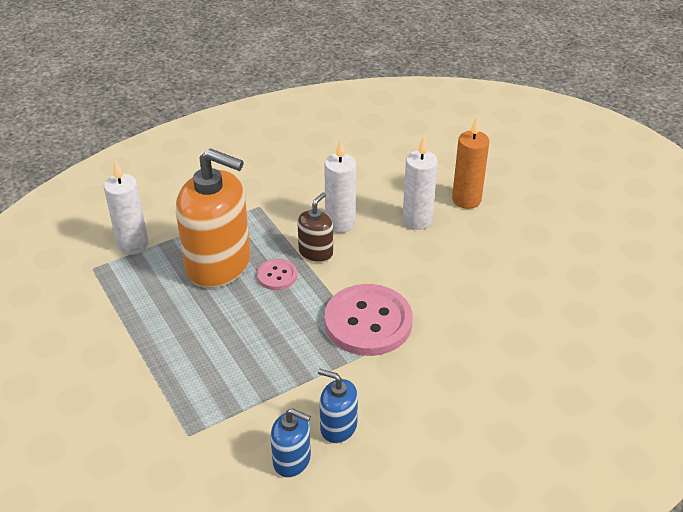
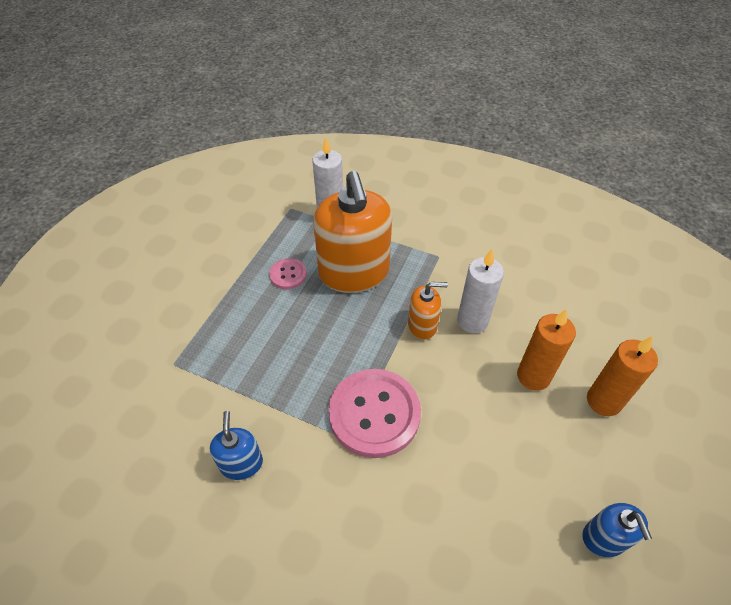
camera: 55 degrees right, 10 degrees up
(277, 275) = (373, 316): pink button -> pink button (288, 274)
(292, 460) = (187, 450): blue soap dispenser -> blue soap dispenser (604, 538)
(316, 252) = (422, 325): brown soap dispenser -> orange soap dispenser
(417, 220) = (533, 376): white candle -> orange candle

